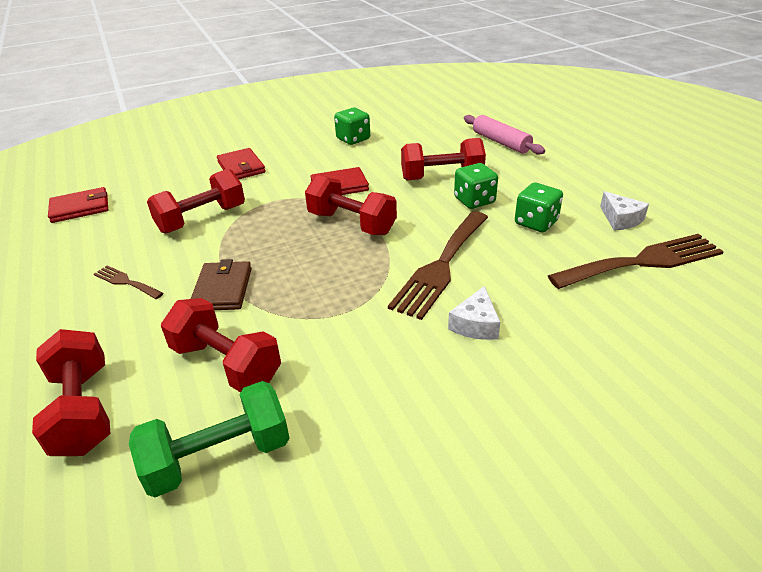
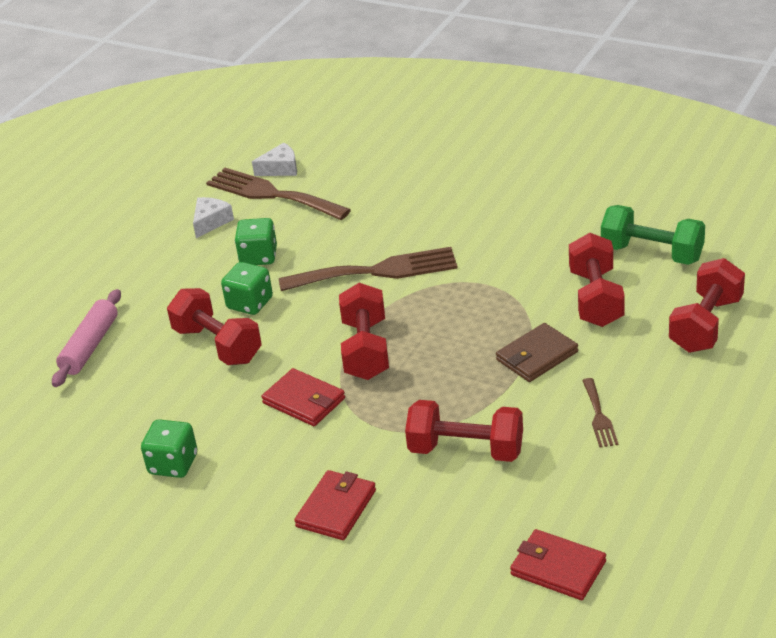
camera: 125 degrees left, 0 degrees up
(475, 324) = (429, 227): white cheese -> white cheese (280, 169)

